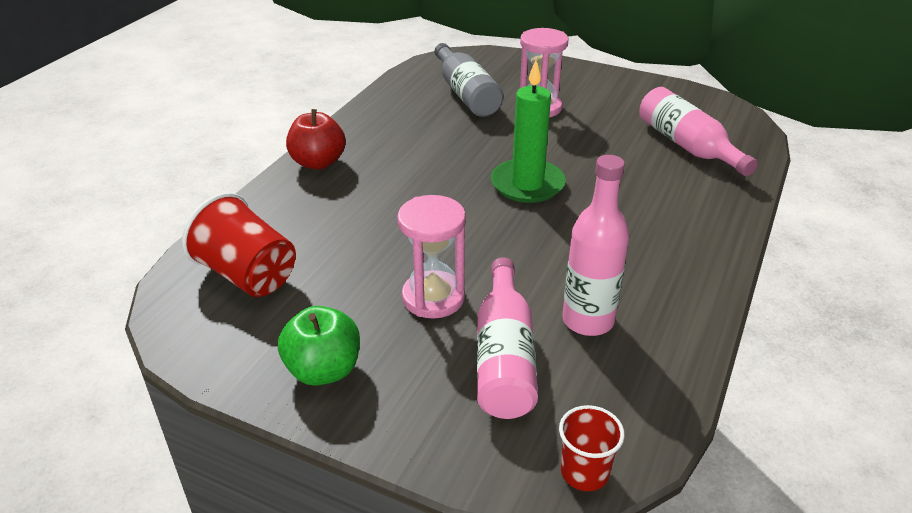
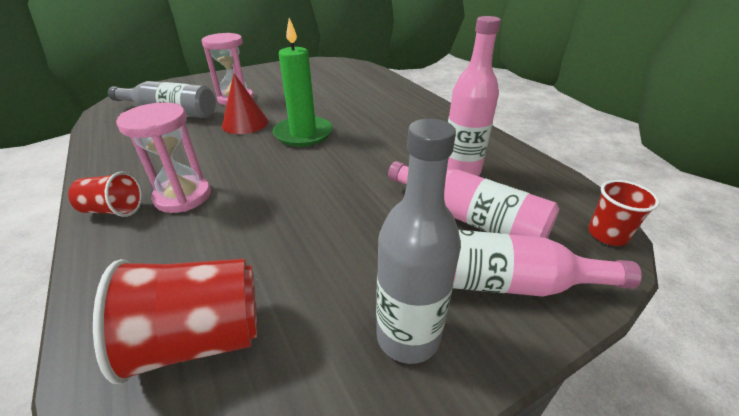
camera: 55 degrees left, 0 degrees up
(318, 162) = (113, 210): red apple -> red cup
(323, 370) = (408, 336): green apple -> grey bottle
(433, 297) = (374, 223): pink hourglass -> pink hourglass (183, 196)
(501, 141) = (245, 123): none -> red cone
(688, 146) = (344, 81): pink bottle -> pink bottle (502, 282)

